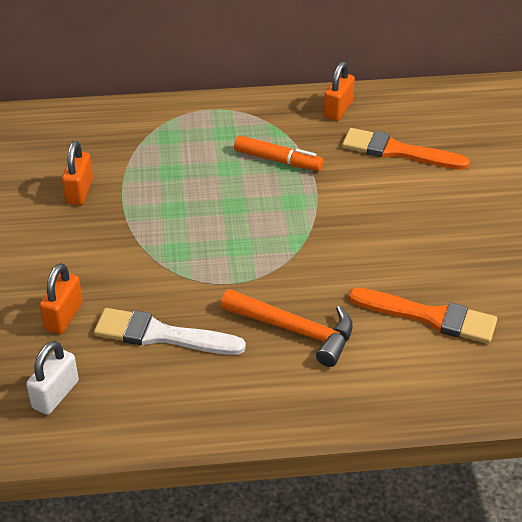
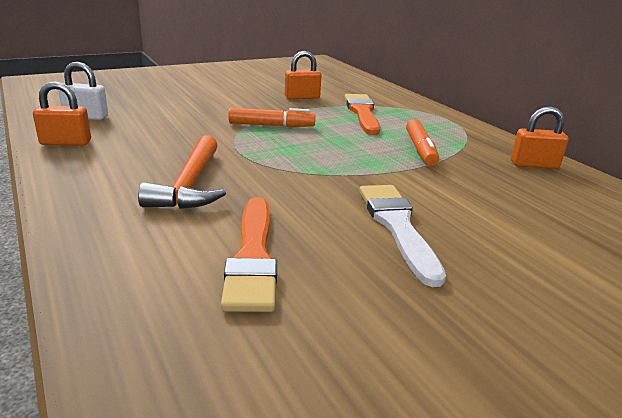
camera: 65 degrees right, 15 degrees down
(64, 316) = (168, 109): orange padlock -> orange padlock (66, 142)
(161, 335) = (161, 137): white brush -> white brush (397, 226)
(166, 241) = (271, 125): none -> orange marker
(397, 151) = (519, 202): orange brush -> orange brush (362, 113)

